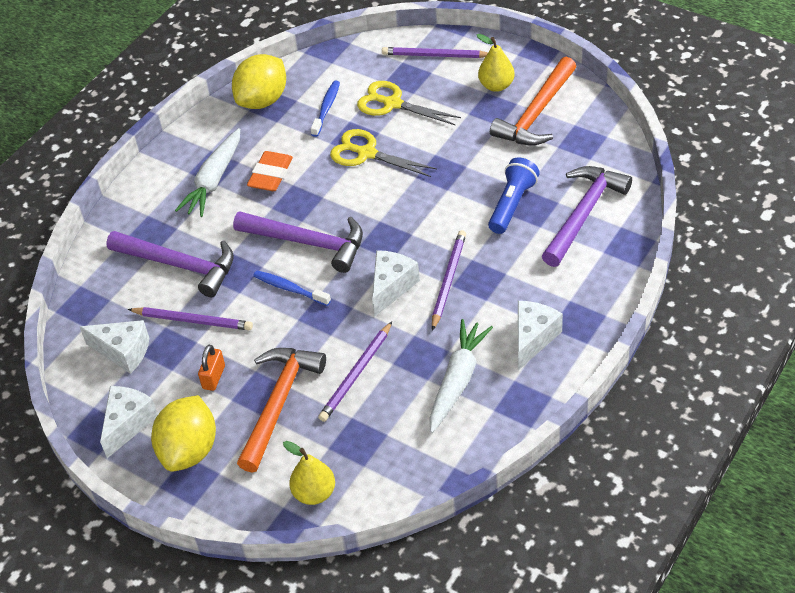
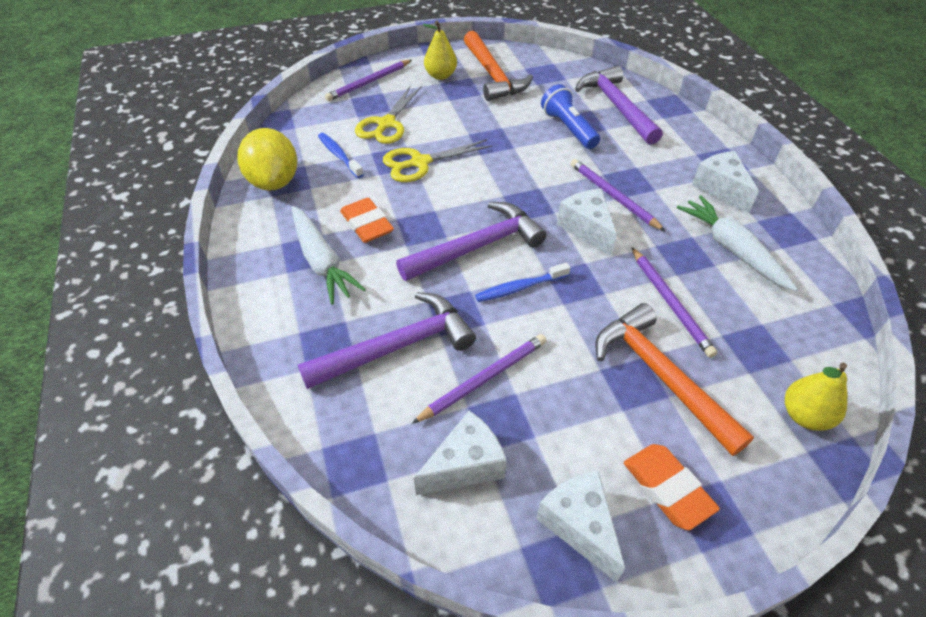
camera: 55 degrees left, 0 degrees up
(189, 450) = (667, 488): yellow lemon -> orange eraser
(213, 377) = (579, 407): orange padlock -> none
(392, 104) = (386, 124): yellow scissors -> yellow scissors turned 45 degrees counterclockwise

